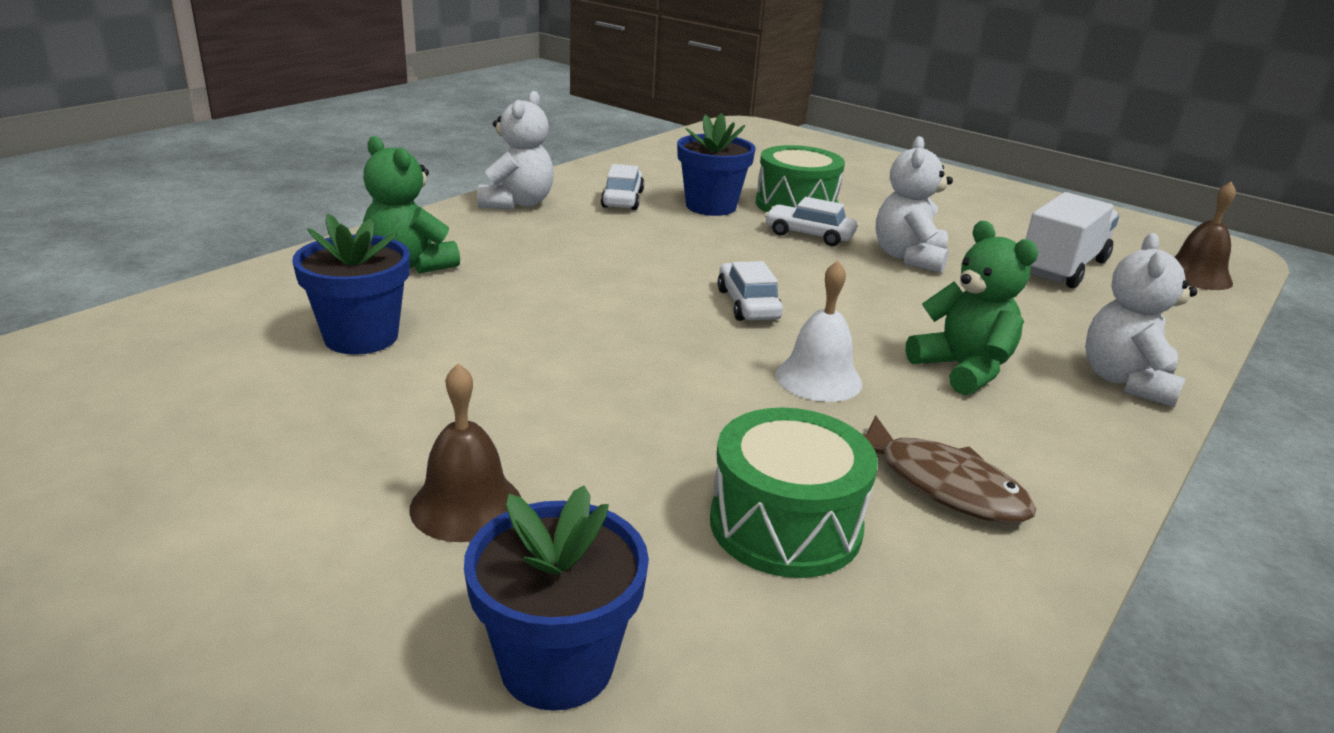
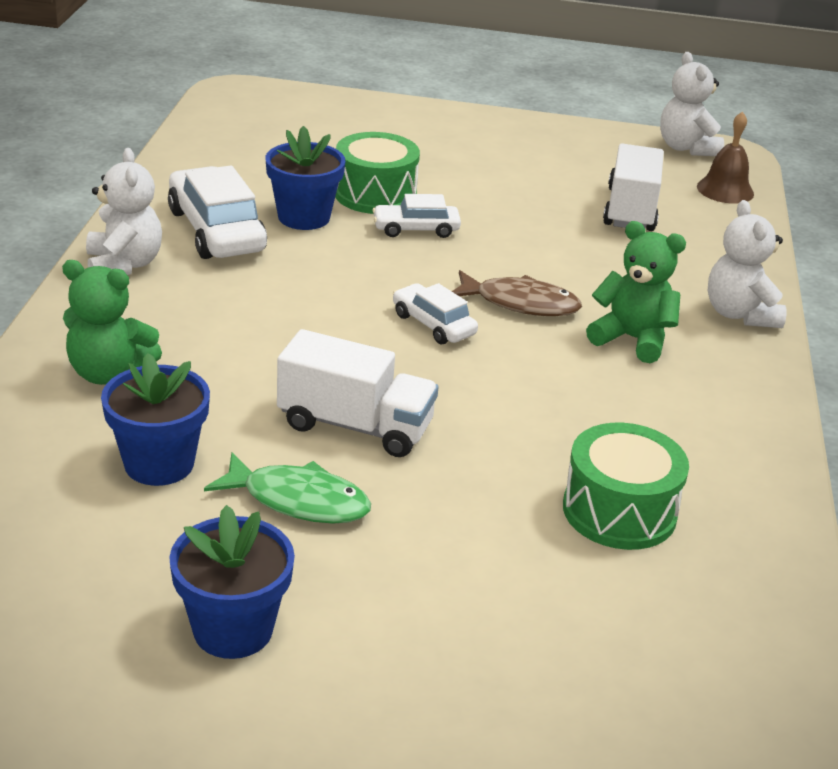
camera: 30 degrees left, 5 degrees up
(444, 402) = (298, 500): none -> green fish
(466, 505) = (407, 577): brown bell -> none
(557, 665) = (572, 657): blue flower pot -> blue flower pot (233, 629)
(575, 360) = (355, 426): none -> white truck
(622, 199) = (216, 231): white car -> white car, size x1.75
(818, 378) = (544, 382): white bell -> none
(909, 257) = (513, 233): white teddy bear -> white teddy bear (686, 148)
(942, 485) = (688, 444): brown fish -> brown fish (520, 303)

